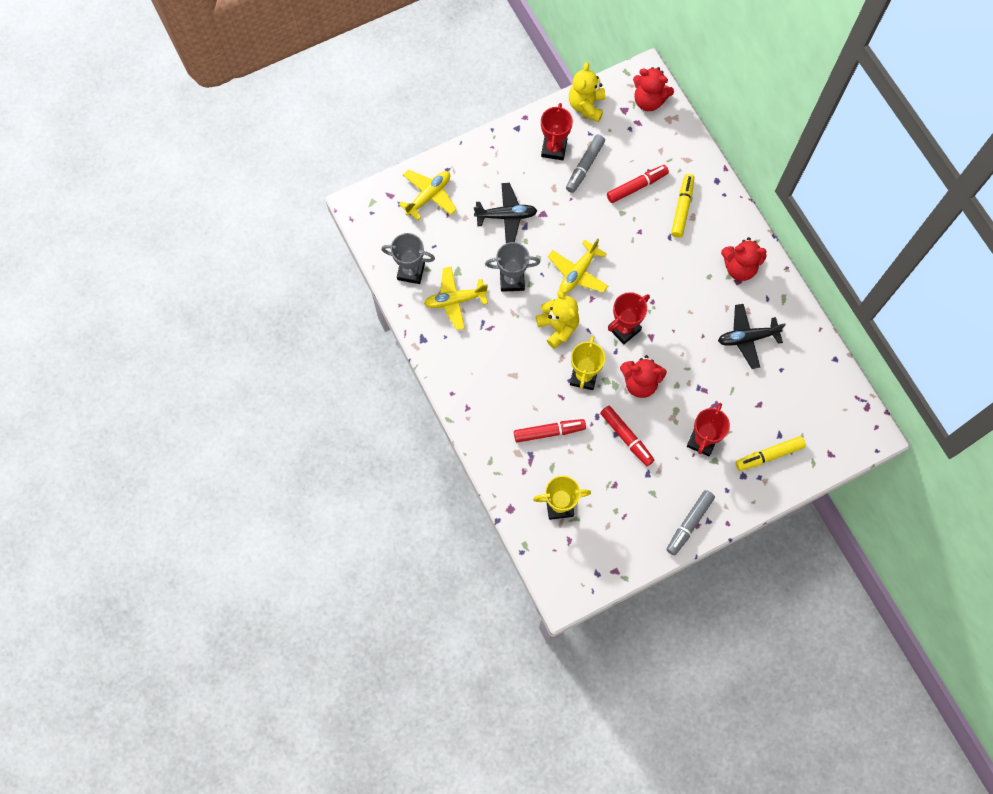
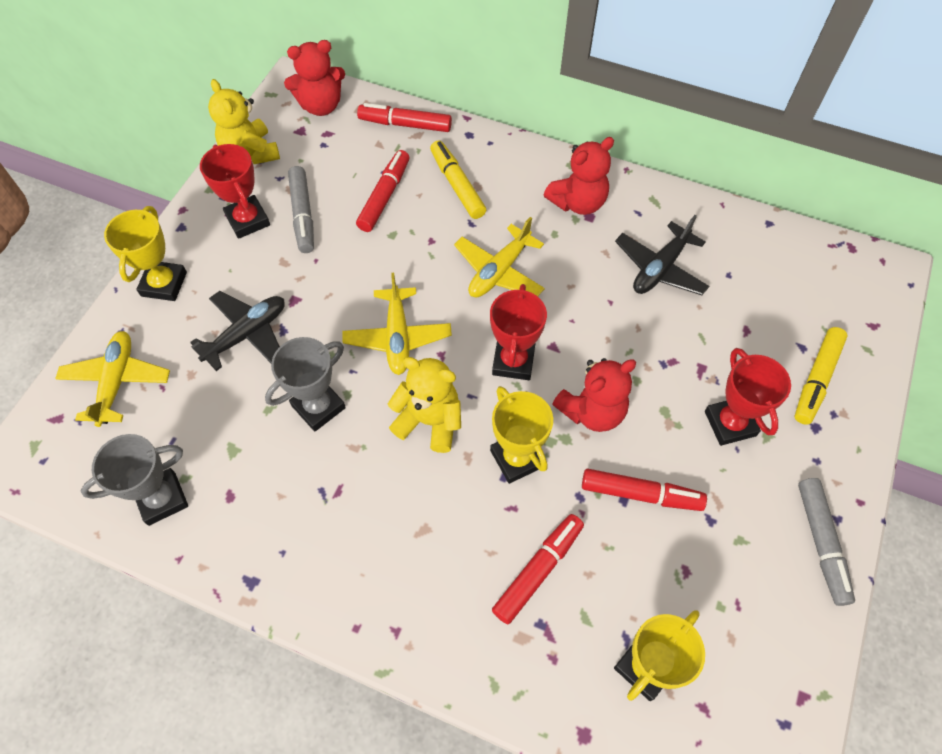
camera: 40 degrees left, 10 degrees down
(455, 300) = (259, 490): yellow plane -> yellow plane (499, 271)
(486, 157) = (164, 284): none -> yellow trophy
(686, 148) = (405, 124): none -> red marker

